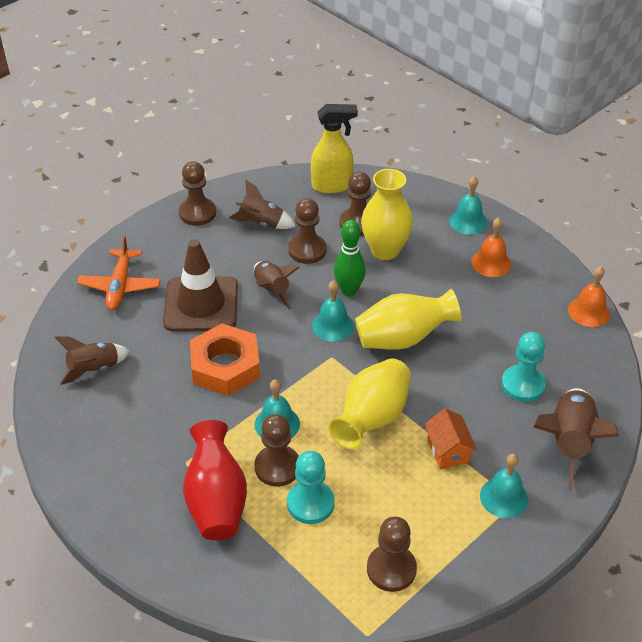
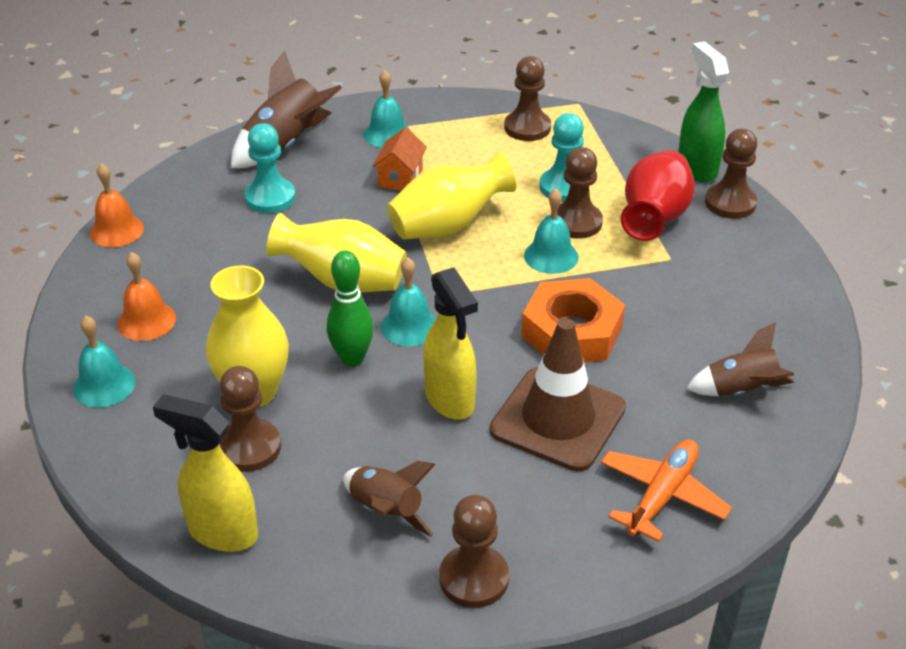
camera: 150 degrees left, 5 degrees down
(206, 587) = (696, 168): none -> green spray bottle
(271, 290) = (450, 400): brown rocket -> yellow spray bottle
(307, 250) = (356, 437): brown pawn -> brown pawn (730, 203)

